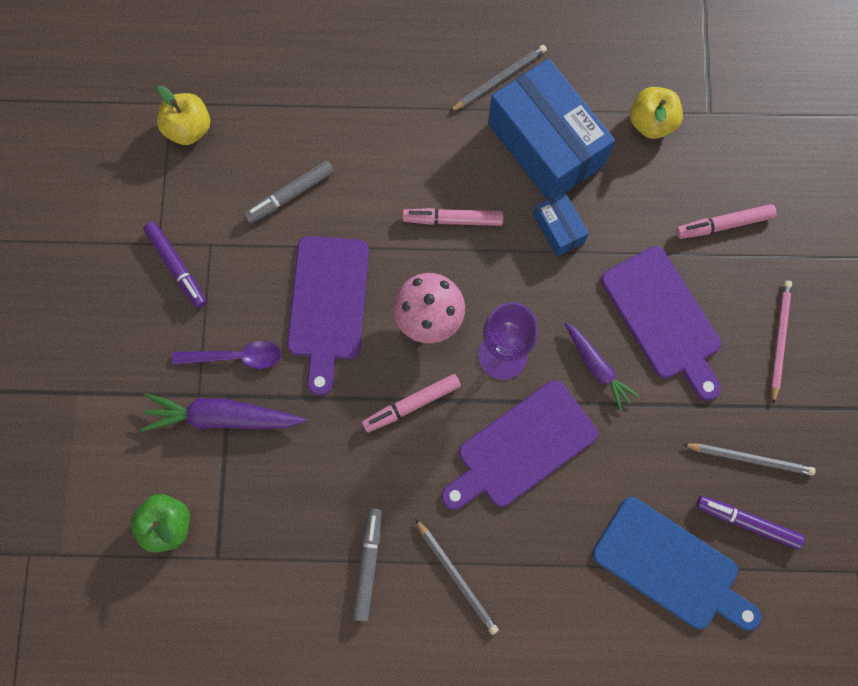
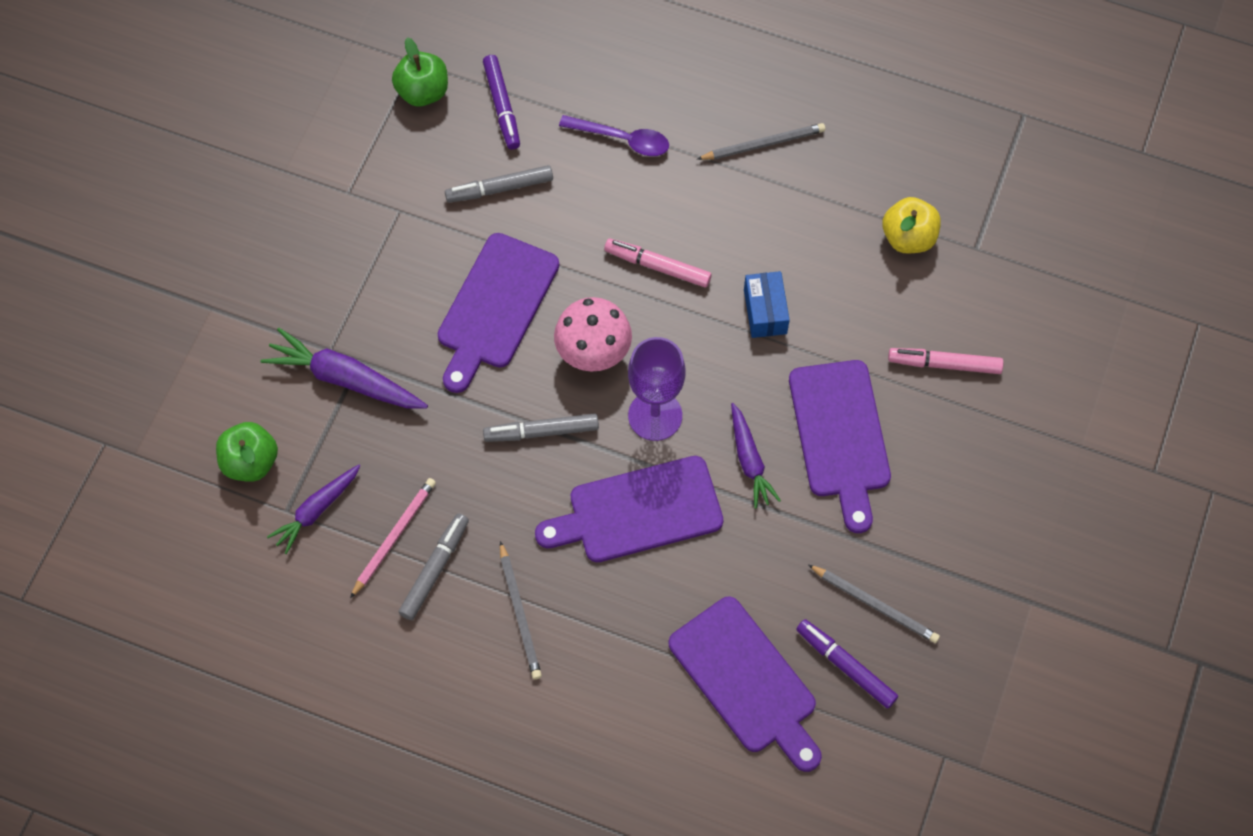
camera: 20 degrees right, 10 degrees down
(177, 267) = (357, 221): purple marker -> purple marker (502, 106)
(189, 129) = (423, 92): yellow apple -> green apple
(236, 357) = (382, 326): purple spoon -> purple spoon (622, 139)
(243, 548) = (316, 510): none -> purple carrot
(411, 404) = (541, 432): pink marker -> grey marker
(545, 145) = (786, 224): blue box -> none
(670, 566) = (746, 680): blue cutting board -> purple cutting board
(779, 340) = (956, 498): pink pencil -> pink pencil (394, 537)

